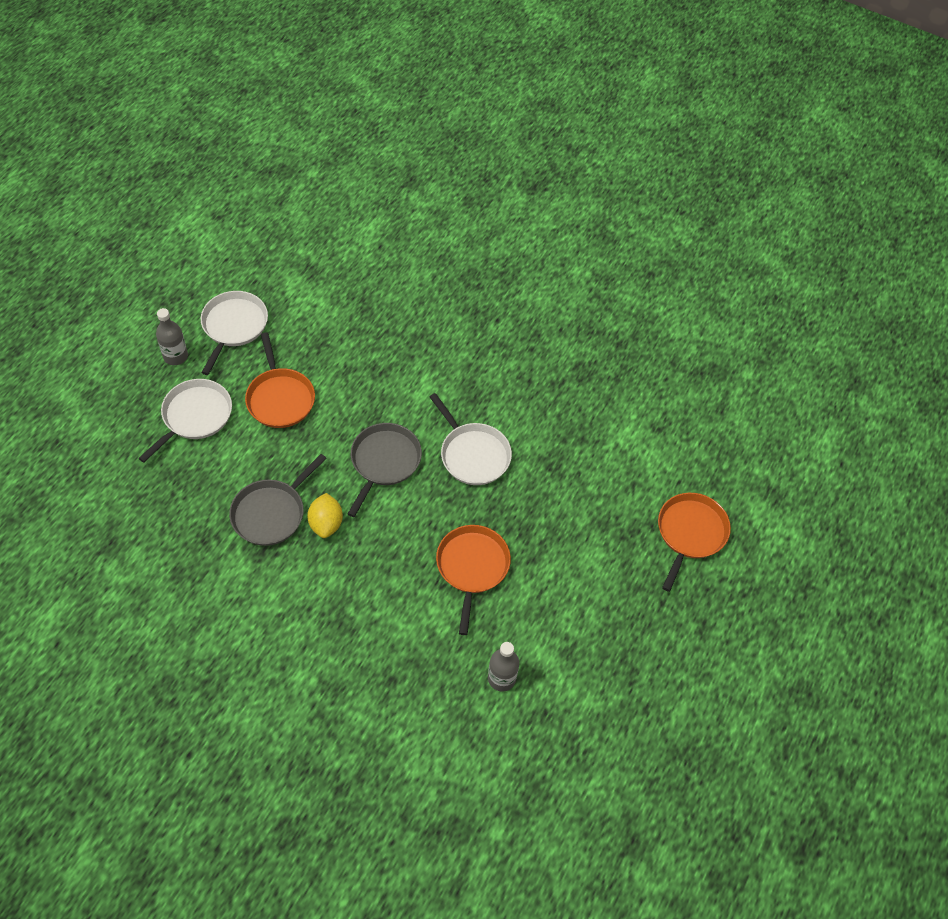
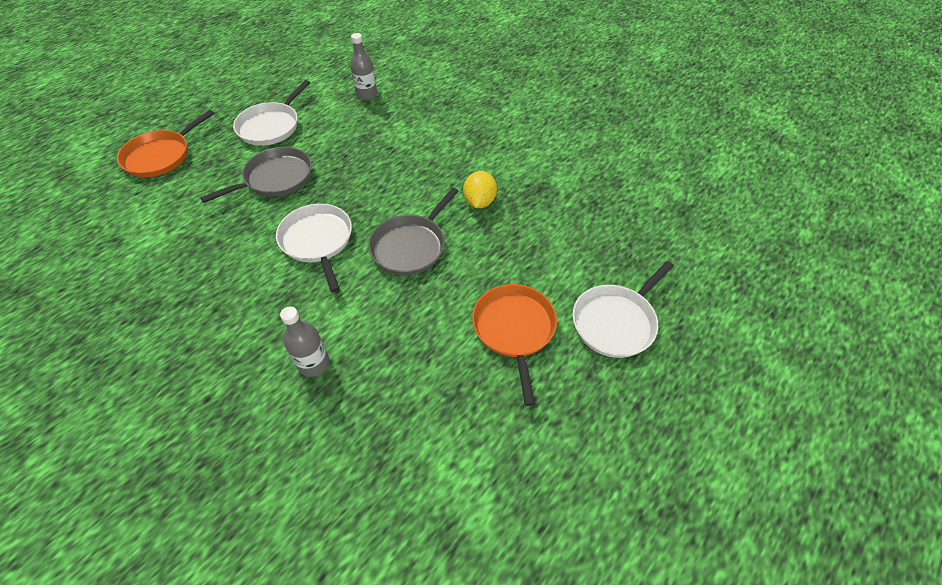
camera: 165 degrees left, 5 degrees down
(175, 356) = (650, 407): grey bottle -> grey bottle (313, 363)
(233, 326) = (573, 445): white pan -> white pan (271, 126)
(271, 513) = (530, 216): grey pan -> grey pan (275, 178)
(472, 567) = (359, 156): orange pan -> none

